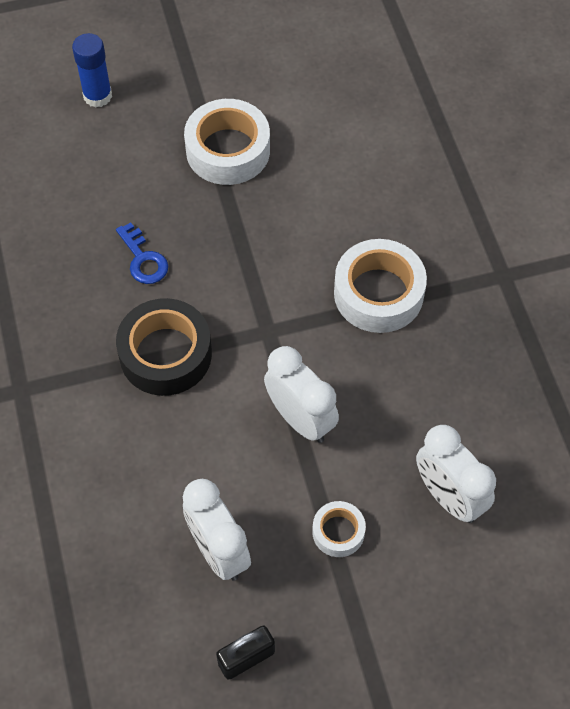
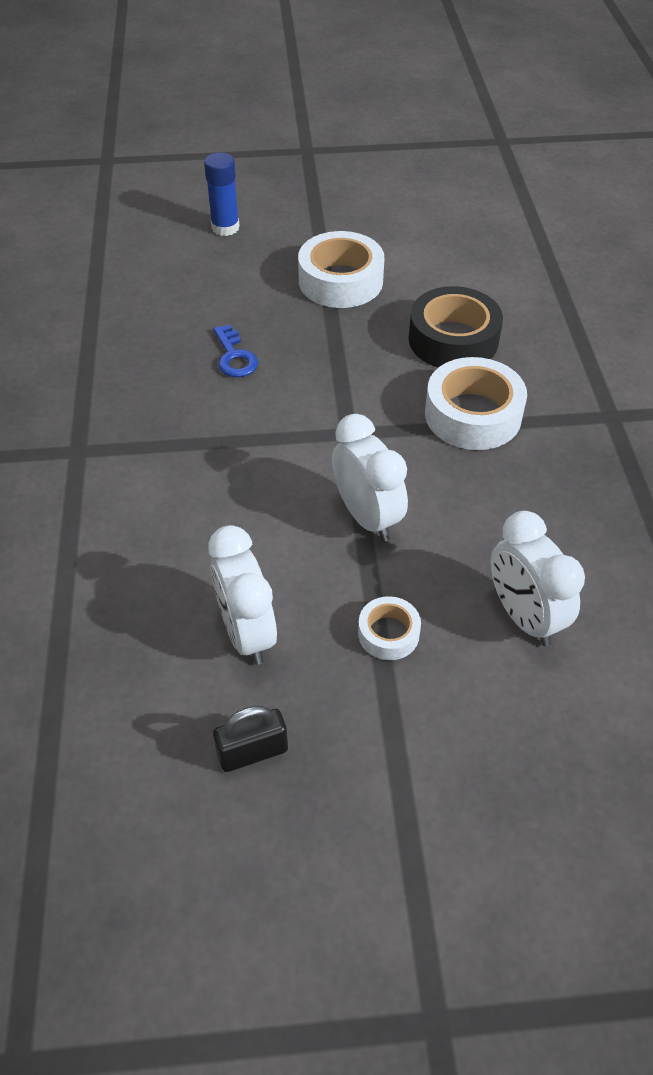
camera: 10 degrees right, 10 degrees down
(165, 354) = (236, 439): black tape -> black tape (453, 340)

